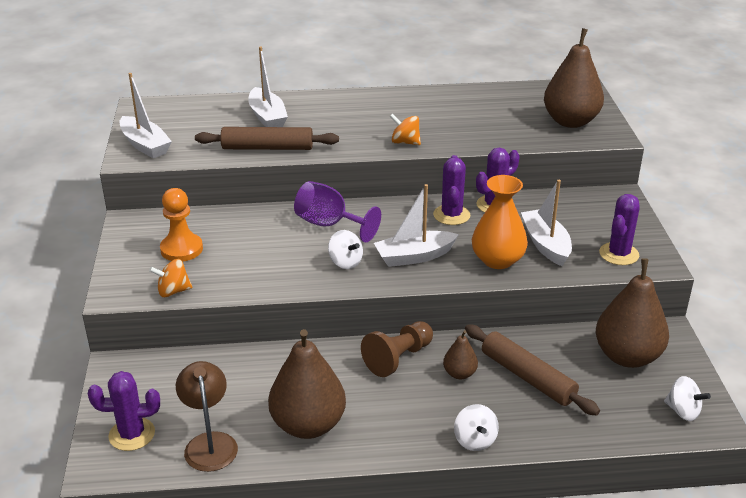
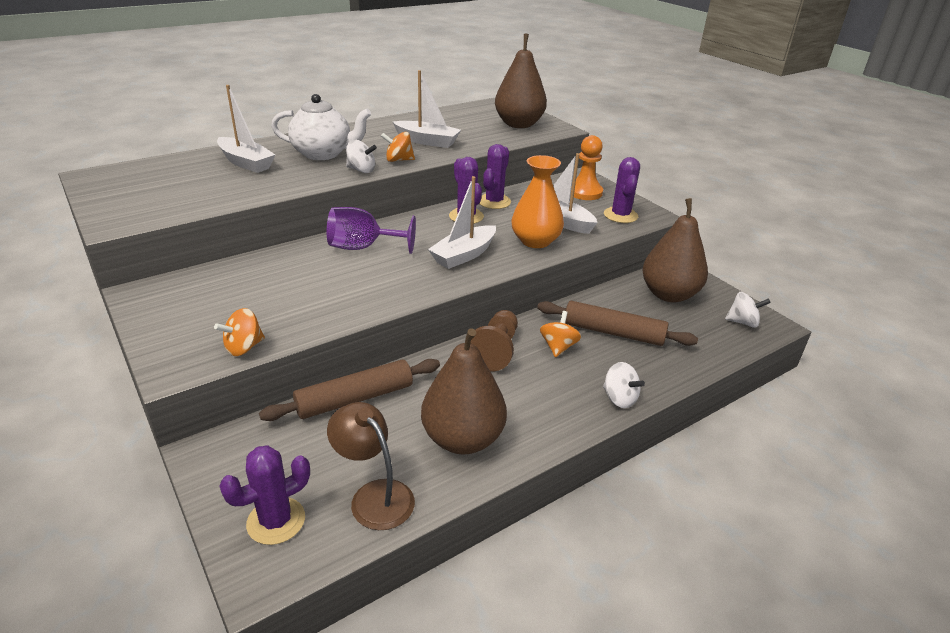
camera: 30 degrees left, 0 degrees up
(145, 145) = (124, 208): white boat -> white boat (427, 141)
(181, 249) = (222, 305): orange pawn -> orange pawn (584, 192)
(267, 148) = (268, 187): brown rolling pin -> brown rolling pin (355, 398)
(341, 120) = (323, 154): none -> white teapot
(345, 262) = (405, 275): white spinning top -> white spinning top (361, 170)
(459, 374) = (558, 347): brown pear -> orange spinning top

